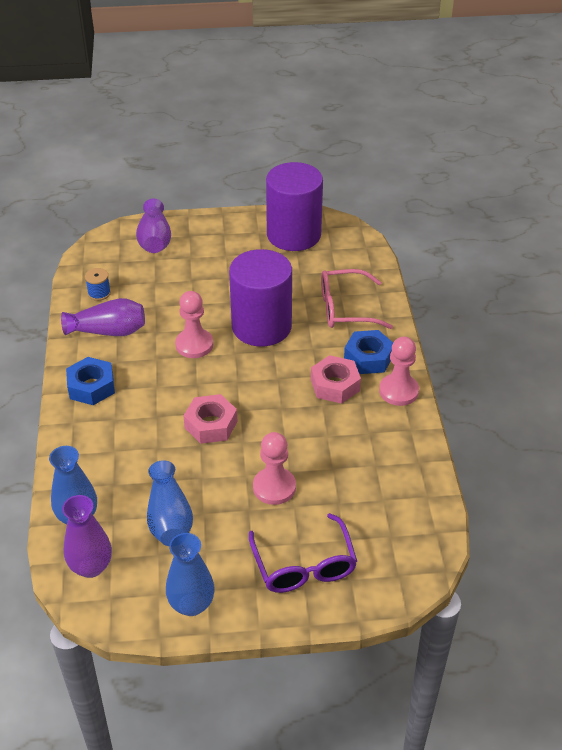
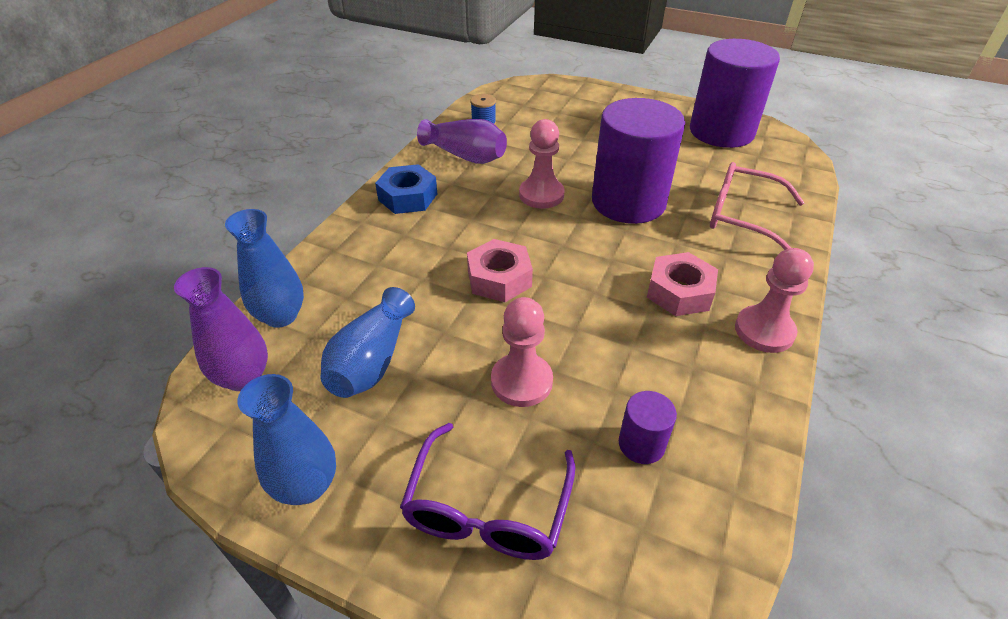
camera: 30 degrees right, 0 degrees up
(154, 239) = (571, 97): purple vase -> none
(365, 492) = (641, 444): none -> purple cylinder
(368, 358) = (742, 277): blue nut -> none

